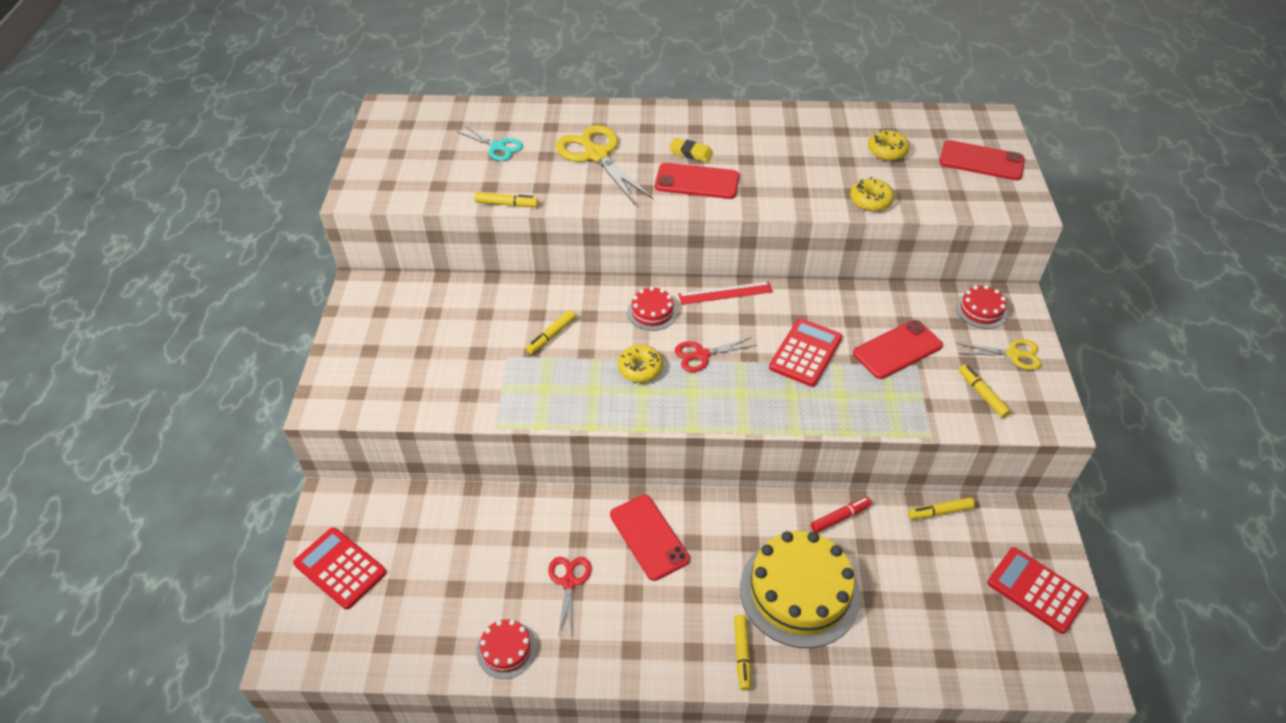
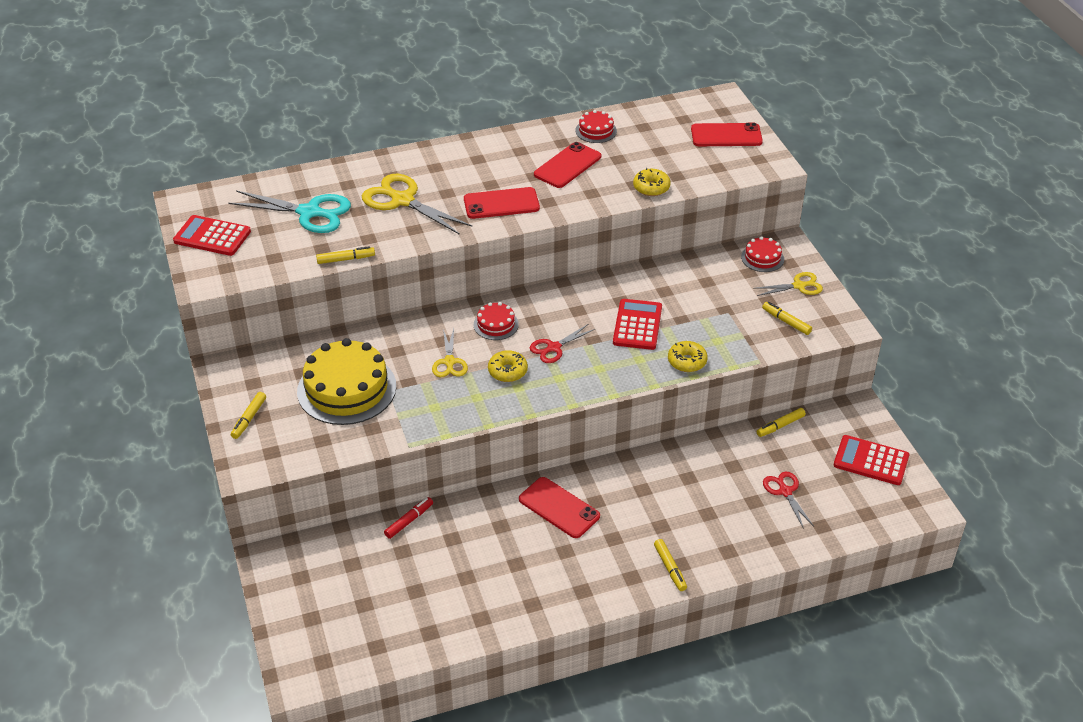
camera: 20 degrees left, 5 degrees down
(340, 568) = (307, 605): red calculator -> red calculator (212, 236)
(498, 147) = (309, 213): turquoise scissors -> turquoise scissors, size x1.76
(506, 649) = (482, 620): red cake -> red cake (596, 131)
(551, 336) = (418, 365): yellow marker -> yellow marker (249, 419)
(569, 582) = (509, 559): red scissors -> red scissors (785, 491)
(584, 341) = (449, 362): none -> yellow scissors
(690, 153) = (484, 180): yellow eraser -> none
(725, 293) = (550, 294): red ruler -> none
(799, 591) = (695, 512): yellow cake -> yellow cake (346, 389)
(840, 517) = (705, 451): red marker -> red marker (409, 521)
(887, 151) = (648, 144): yellow donut -> yellow donut (687, 361)
(897, 349) = (709, 304): red phone -> red phone (567, 165)

